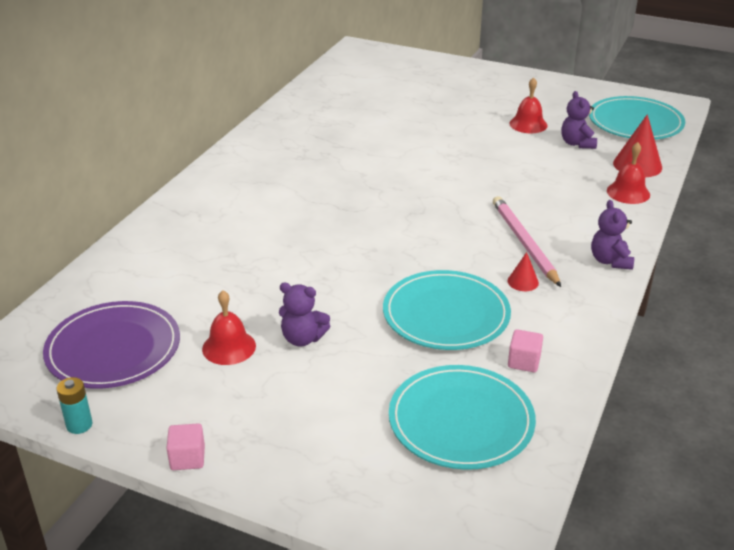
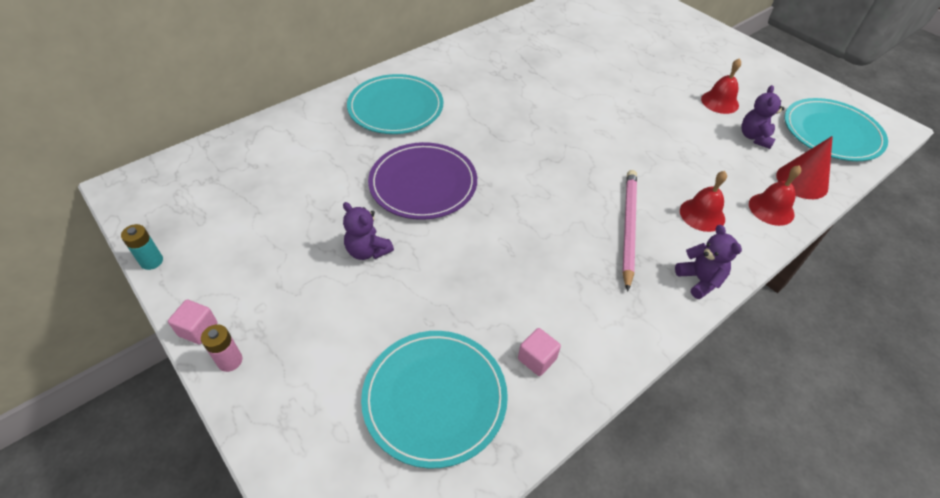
camera: 25 degrees right, 15 degrees up
(113, 349) = (226, 201): purple plate -> purple plate (423, 183)
(229, 347) = (307, 235): red bell -> red bell (702, 214)
(245, 468) = (230, 361): none -> pink battery
(446, 314) = (503, 276): turquoise plate -> turquoise plate (395, 107)
(523, 282) = (597, 269): red cone -> none
(610, 261) = (699, 280): purple teddy bear -> purple teddy bear turned 135 degrees clockwise

